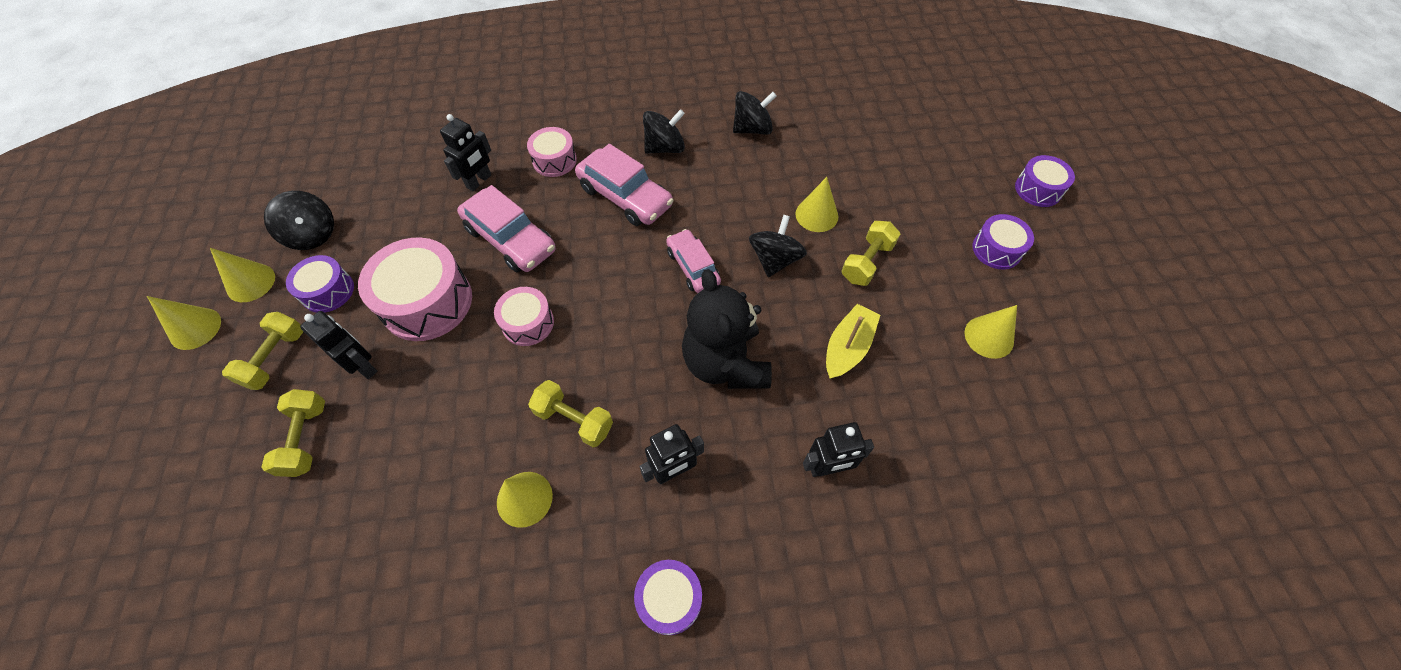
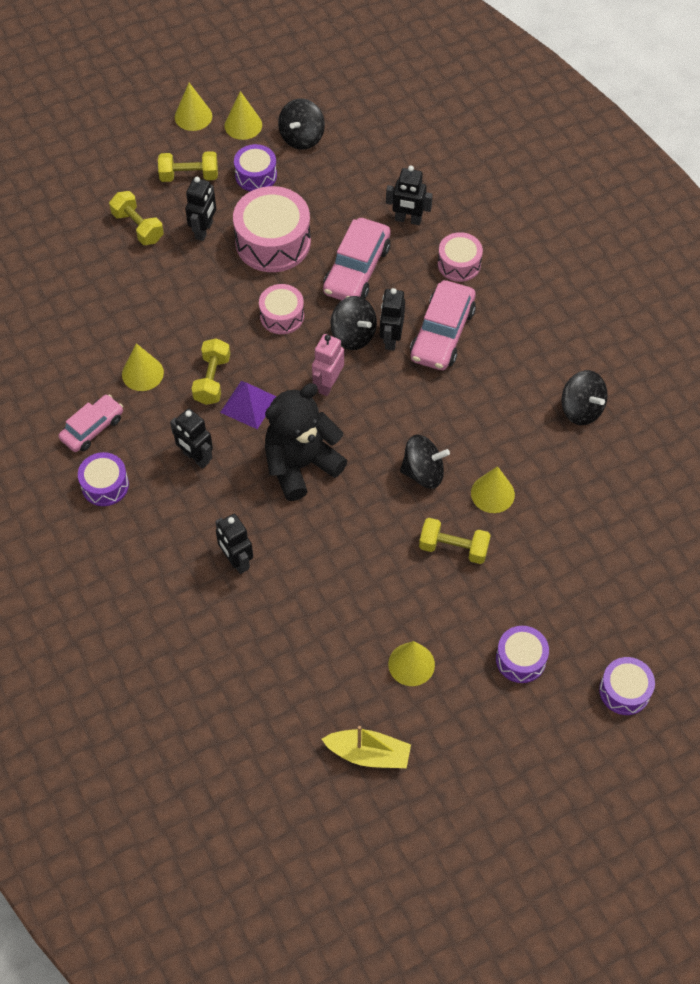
camera: 70 degrees right, 0 degrees up
(306, 439) = (138, 227): yellow dumbbell -> yellow dumbbell turned 75 degrees clockwise
(609, 237) = (391, 339): none -> black robot
(626, 391) = (249, 404): none -> purple pyramid
(636, 307) = (328, 384): none -> pink robot
(665, 148) = (518, 344): black spinning top -> black spinning top (353, 335)
(693, 267) = (387, 412): pink car -> pink car (92, 428)
(847, 347) = (353, 552): yellow boat -> yellow boat (368, 754)

